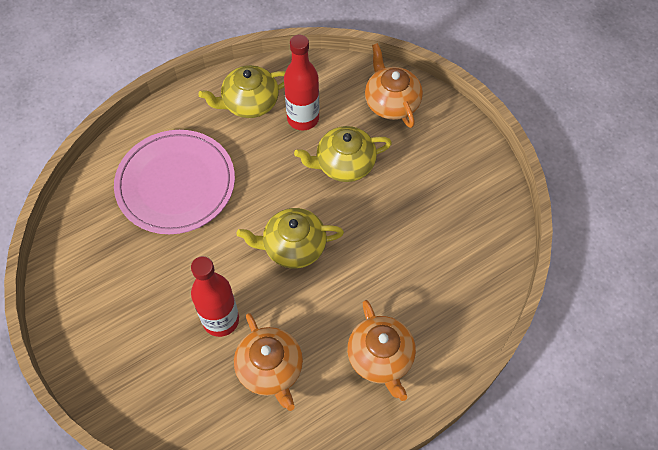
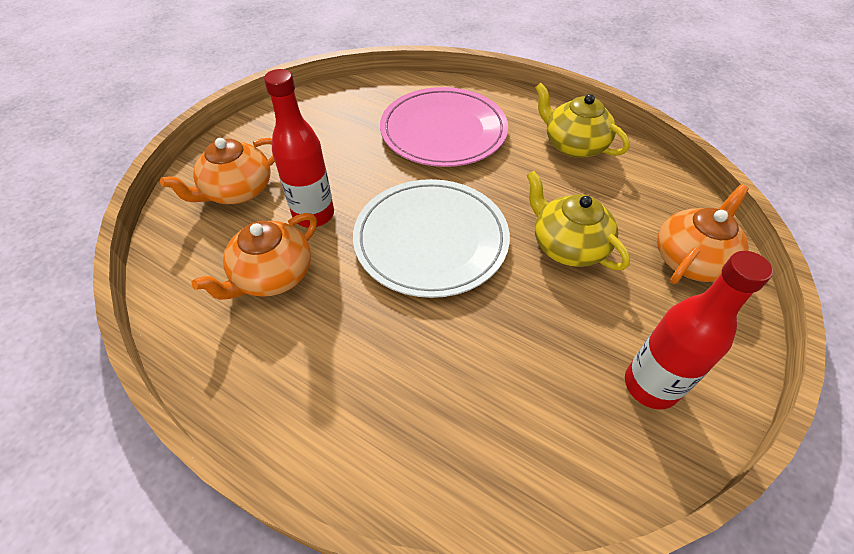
camera: 65 degrees right, 10 degrees down
(293, 247) = (431, 240): yellow teapot -> white plate
(303, 118) = (593, 190): red bottle -> red bottle (650, 385)
(381, 357) = (327, 382): orange teapot -> orange teapot (237, 191)

